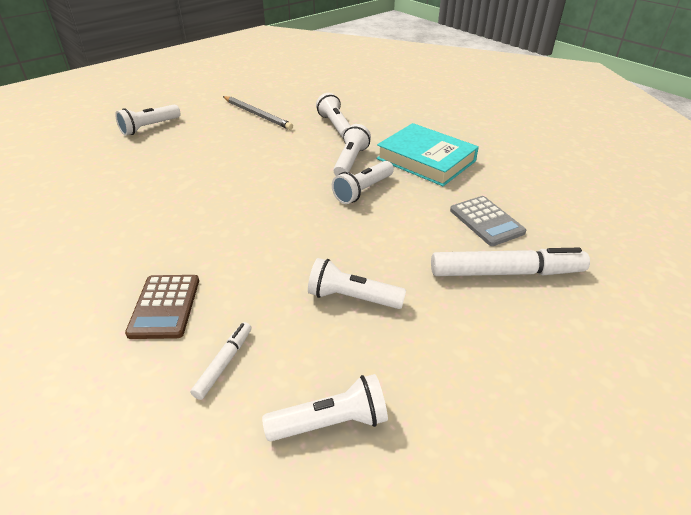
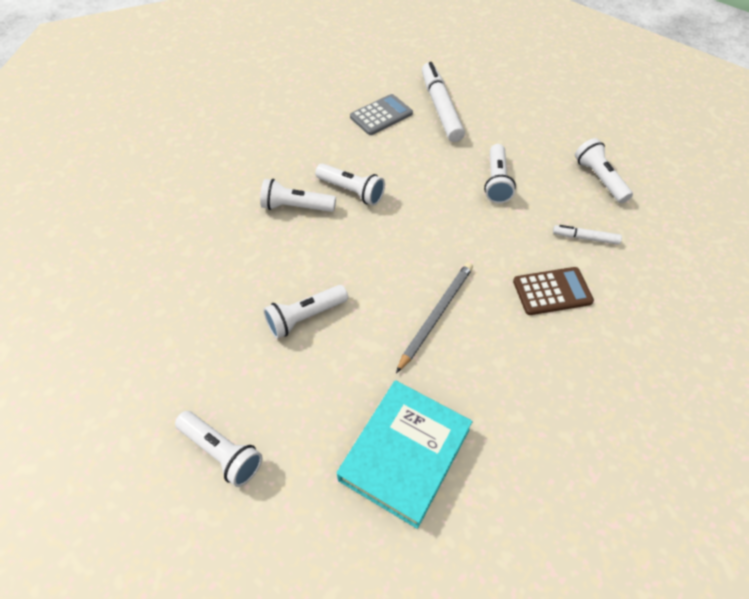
camera: 100 degrees left, 15 degrees up
(257, 114) = (176, 321): grey pencil -> grey pencil (436, 315)
(335, 126) = (210, 231): white flashlight -> white flashlight (305, 317)
(426, 160) = (286, 152): turquoise book -> turquoise book (405, 454)

